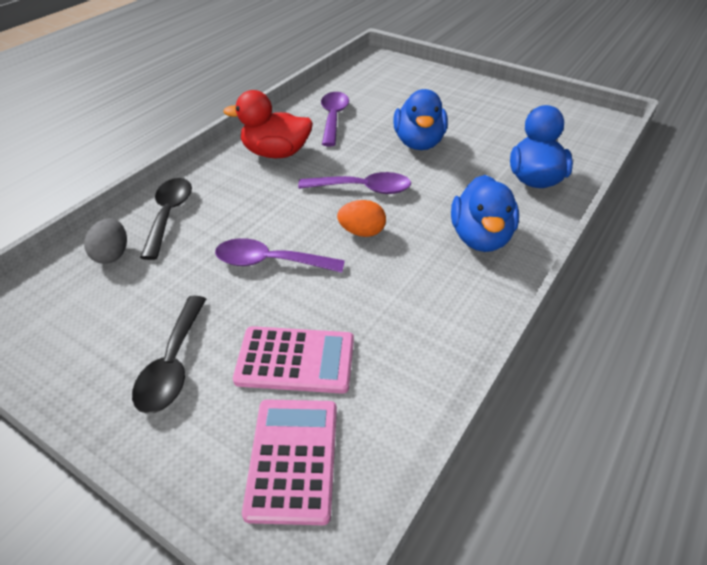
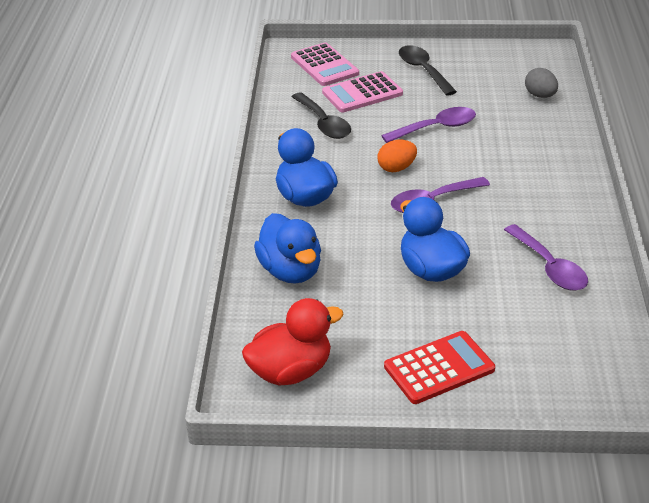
camera: 150 degrees right, 5 degrees down
(169, 215) = (547, 128): black spoon -> black spoon (323, 123)
(276, 153) = (546, 204): red duck -> red duck (291, 371)
(466, 97) = (439, 368): none -> red calculator

